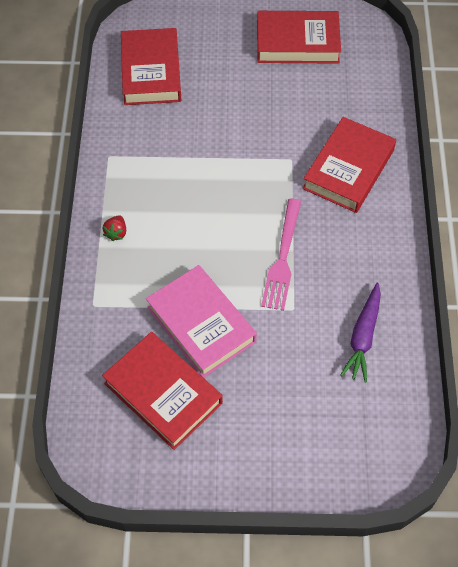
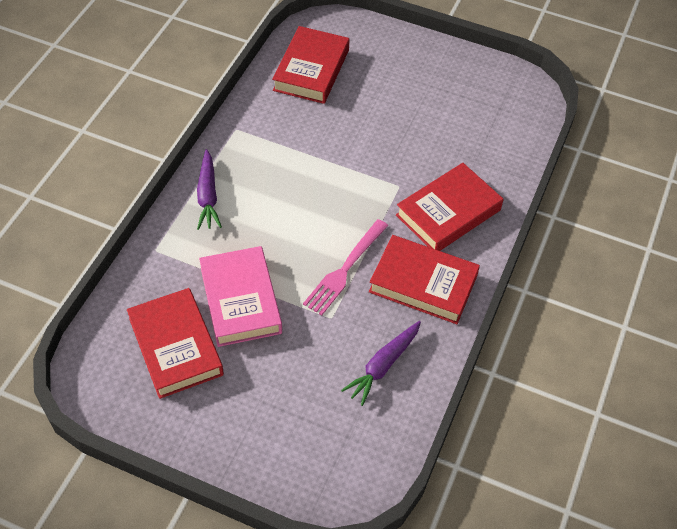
camera: 20 degrees right, 5 degrees down
(116, 233) = (208, 196): red strawberry -> purple carrot
(297, 42) = (459, 86): red book -> red book (423, 284)

